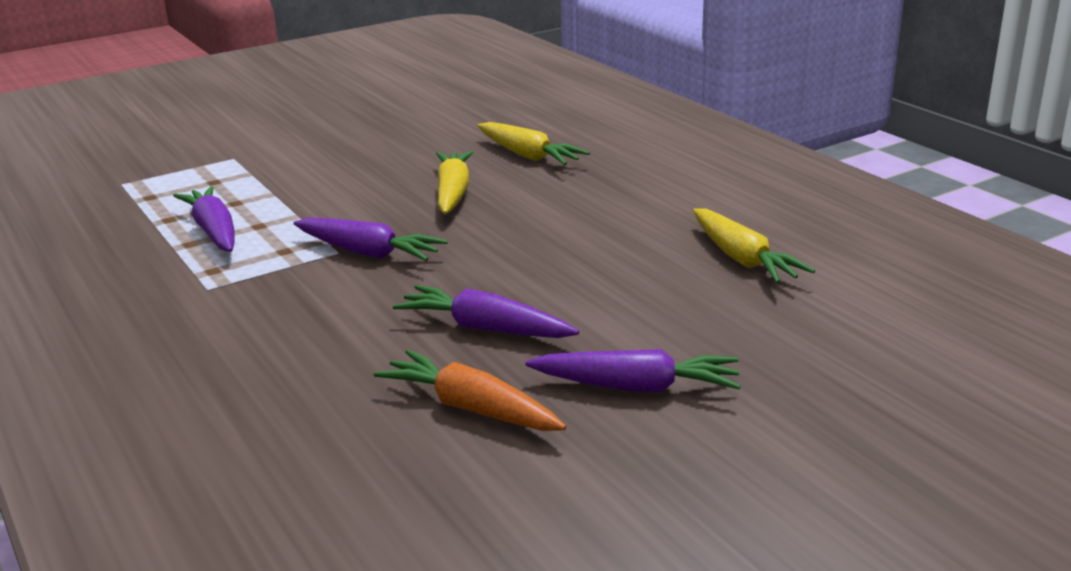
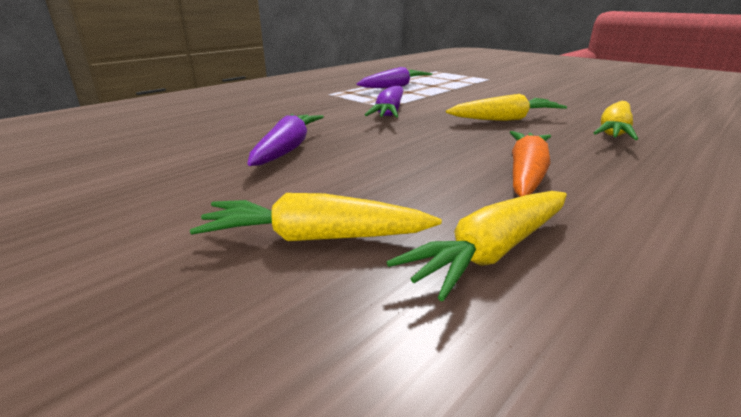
camera: 75 degrees right, 0 degrees up
(471, 408) = (171, 156): orange carrot -> orange carrot (526, 174)
(636, 387) = (175, 209): purple carrot -> none
(709, 319) = (315, 238): none -> yellow carrot

